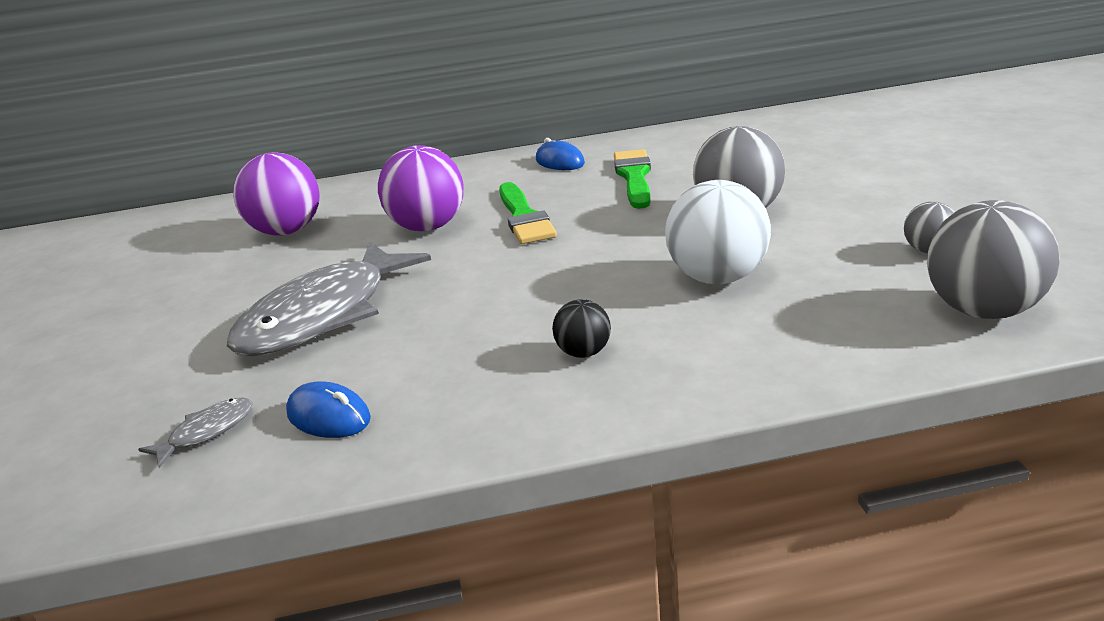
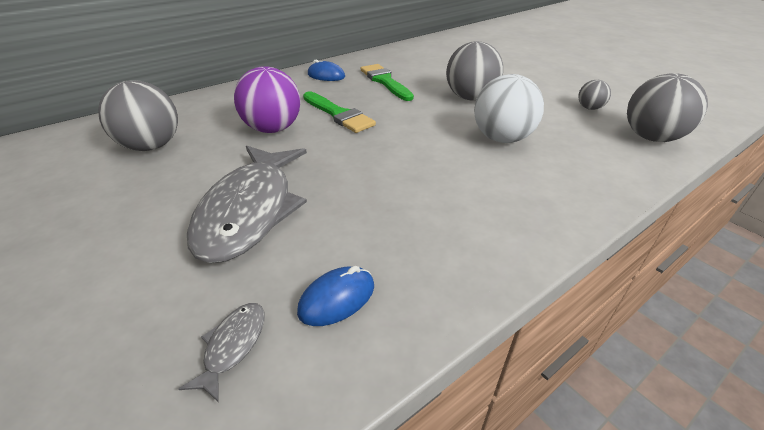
camera: 30 degrees left, 10 degrees up
(287, 231) = (152, 146): purple ball -> grey ball
(329, 416) = (337, 299): blue mouse -> blue mouse turned 45 degrees counterclockwise
(584, 352) = (476, 202): black ball -> none

